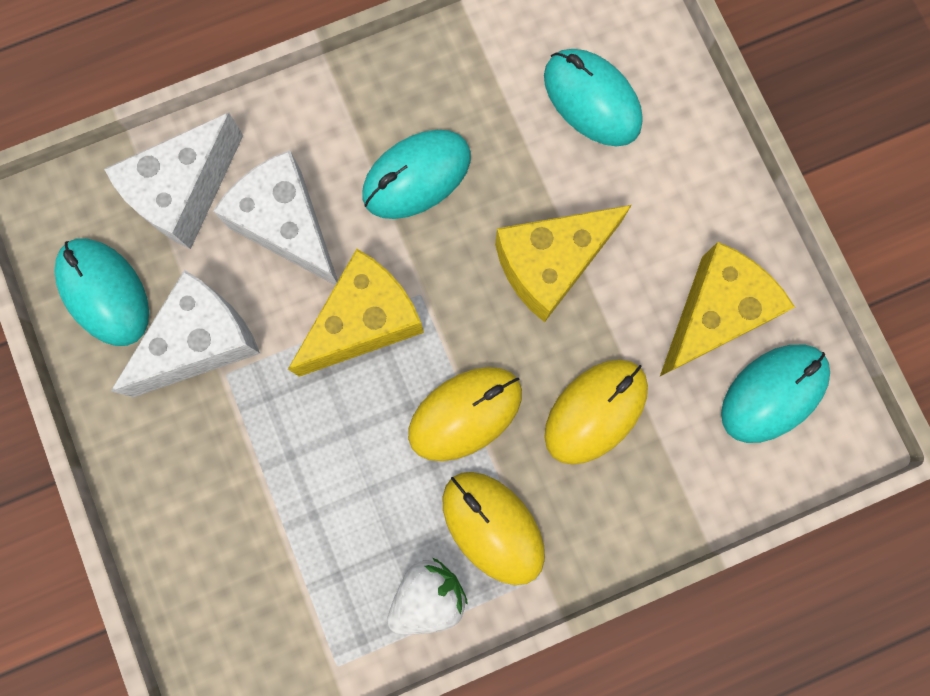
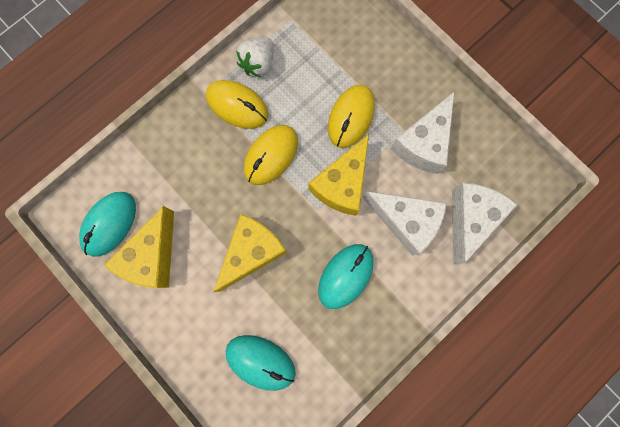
camera: 160 degrees right, 0 degrees up
(104, 293) = (485, 150): turquoise mouse -> none
(595, 411) = (203, 181): yellow mouse -> yellow mouse (351, 117)

